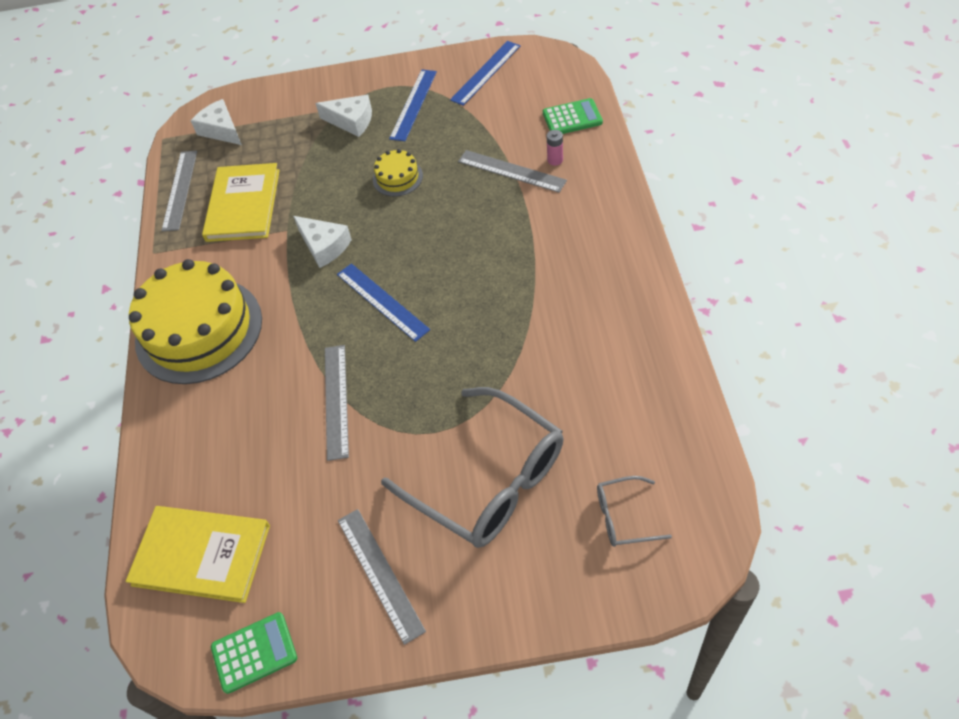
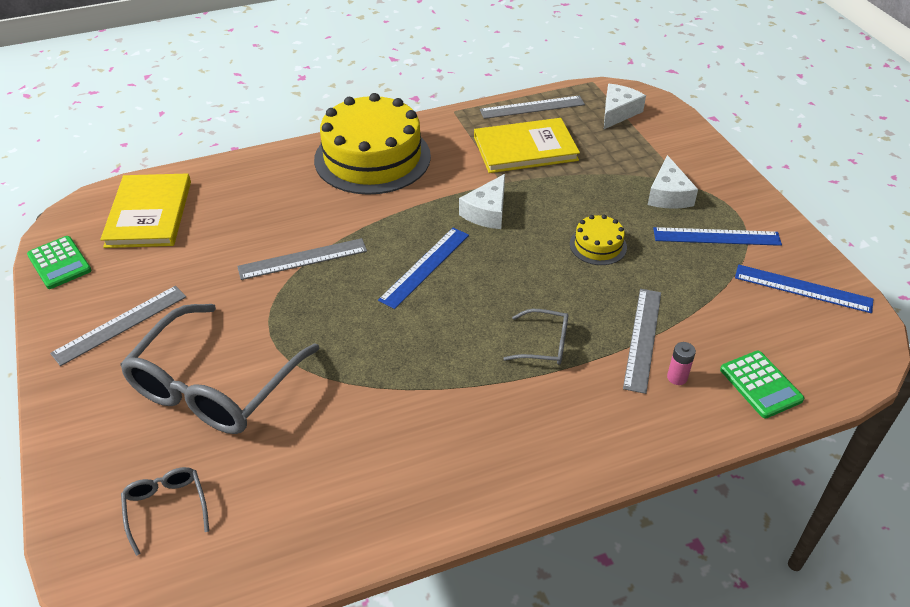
camera: 70 degrees right, 10 degrees down
(501, 231) = (544, 344): none -> grey glasses

